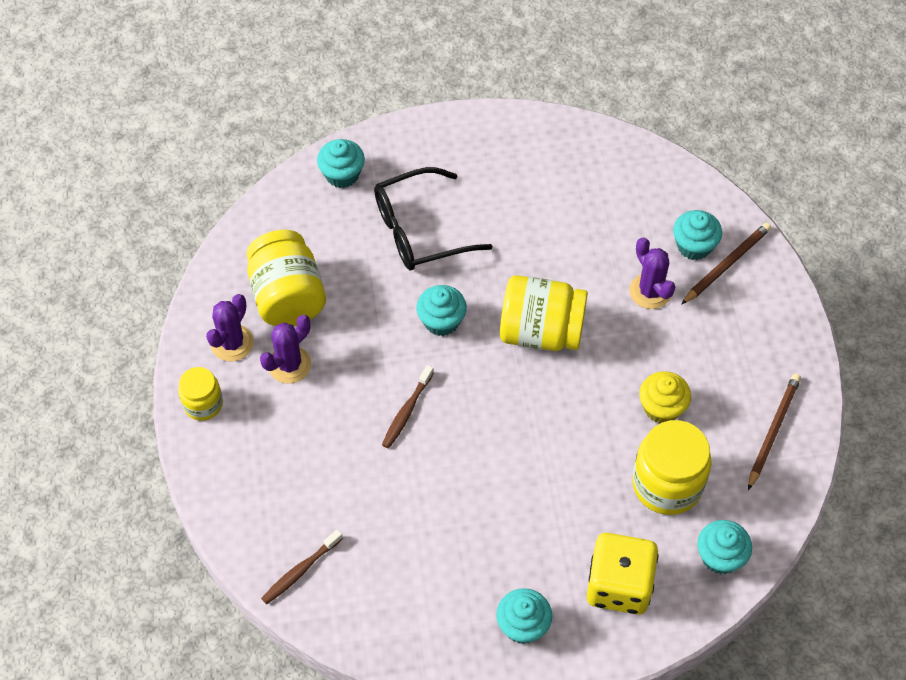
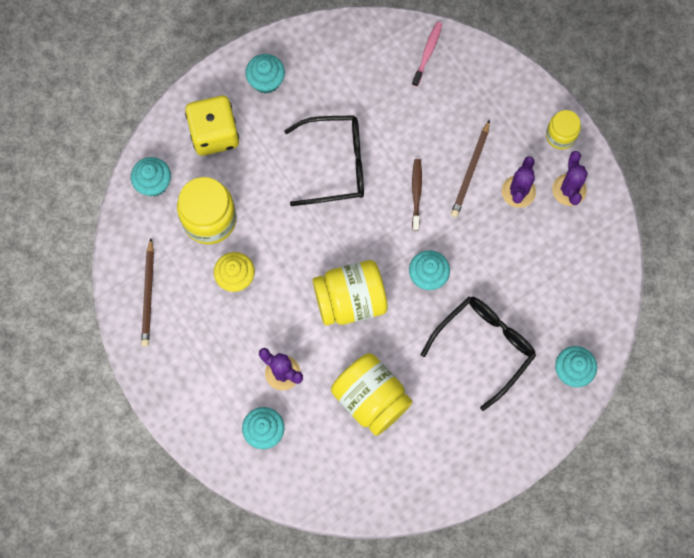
camera: 155 degrees right, 15 degrees up
(287, 296) = (551, 244): yellow jar -> yellow jar (371, 399)
(300, 571) = (427, 53): brown toothbrush -> pink toothbrush
(485, 484) = (335, 164): none -> black glasses
(726, 264) = (232, 425): brown pencil -> brown pencil (471, 171)

